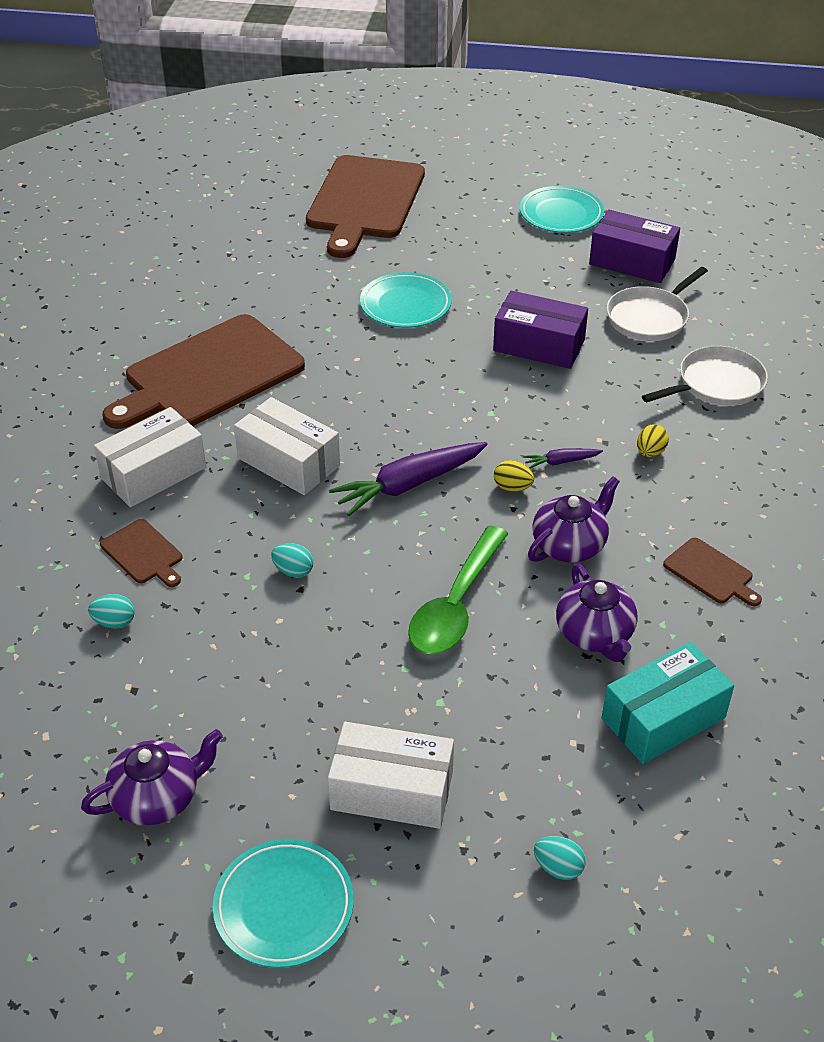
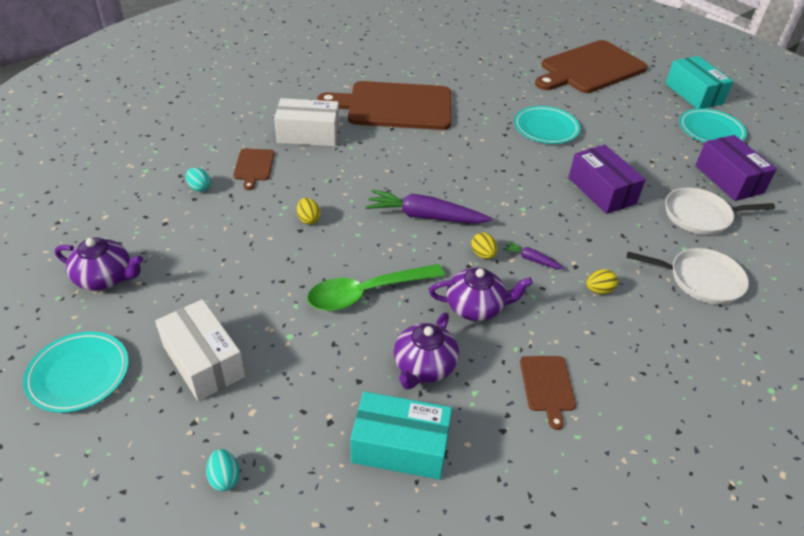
camera: 40 degrees right, 0 degrees up
(288, 462) = (378, 167): white box -> none
(293, 571) = (308, 219): turquoise egg -> yellow egg
(500, 177) = (693, 94): none -> turquoise box

